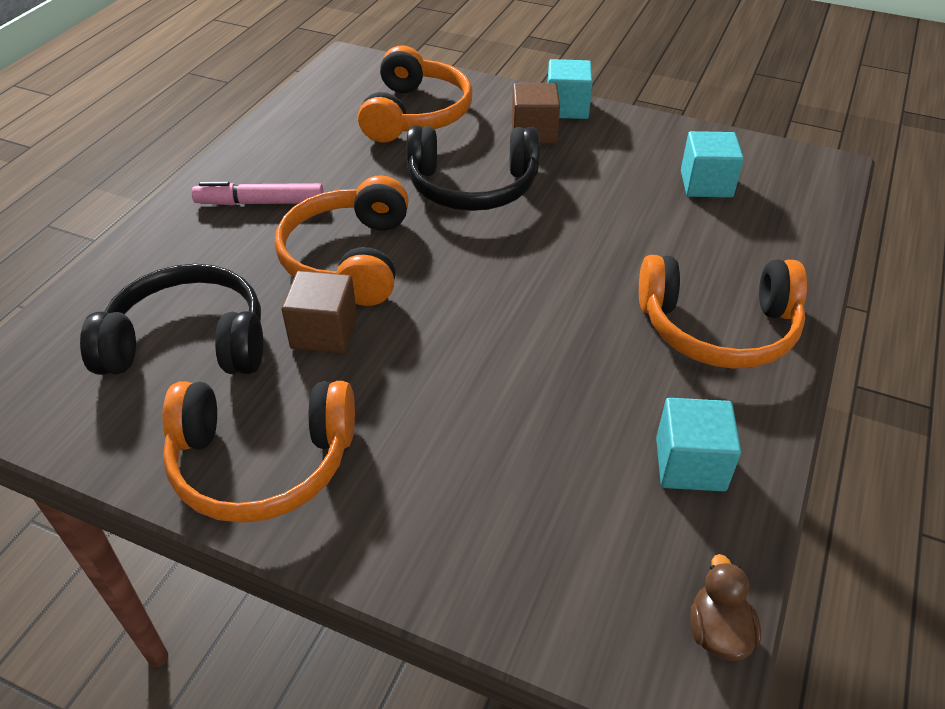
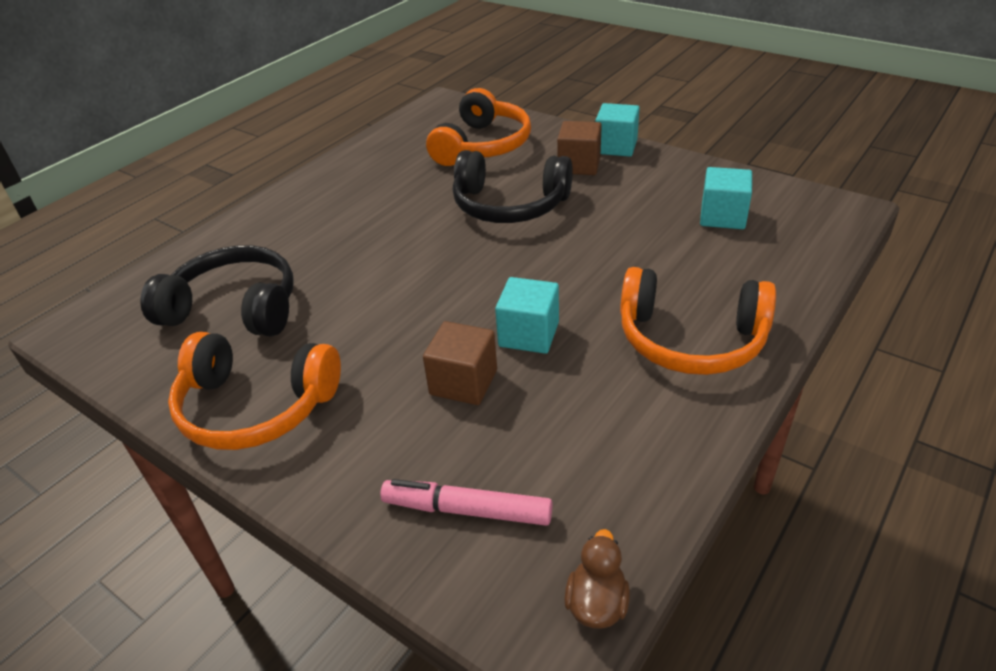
camera: 15 degrees right, 5 degrees down
(260, 203) = (330, 207): pink marker -> pink marker (467, 510)
(324, 332) = (343, 310): brown cube -> brown cube (463, 382)
(349, 258) = (385, 254): orange headphones -> none
(690, 464) = (622, 453): turquoise cube -> turquoise cube (529, 334)

